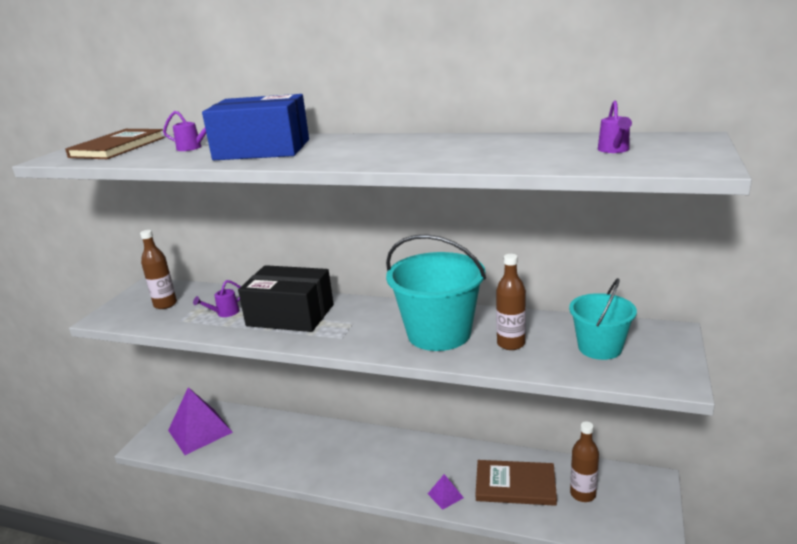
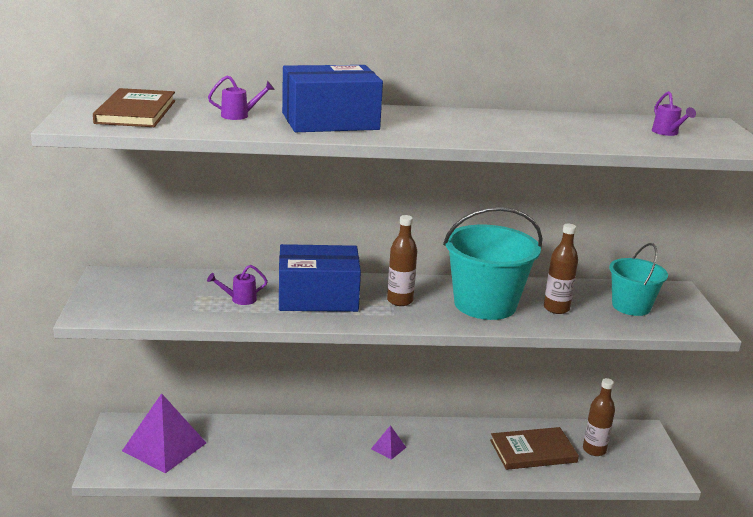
camera: 25 degrees left, 0 degrees up
(165, 304) = (155, 294): brown bottle -> brown bottle (400, 301)
(224, 313) = (239, 299): purple watering can -> purple watering can turned 45 degrees clockwise
(290, 315) = (318, 297): black box -> blue box
(445, 495) = (475, 469): purple pyramid -> purple pyramid (388, 448)

